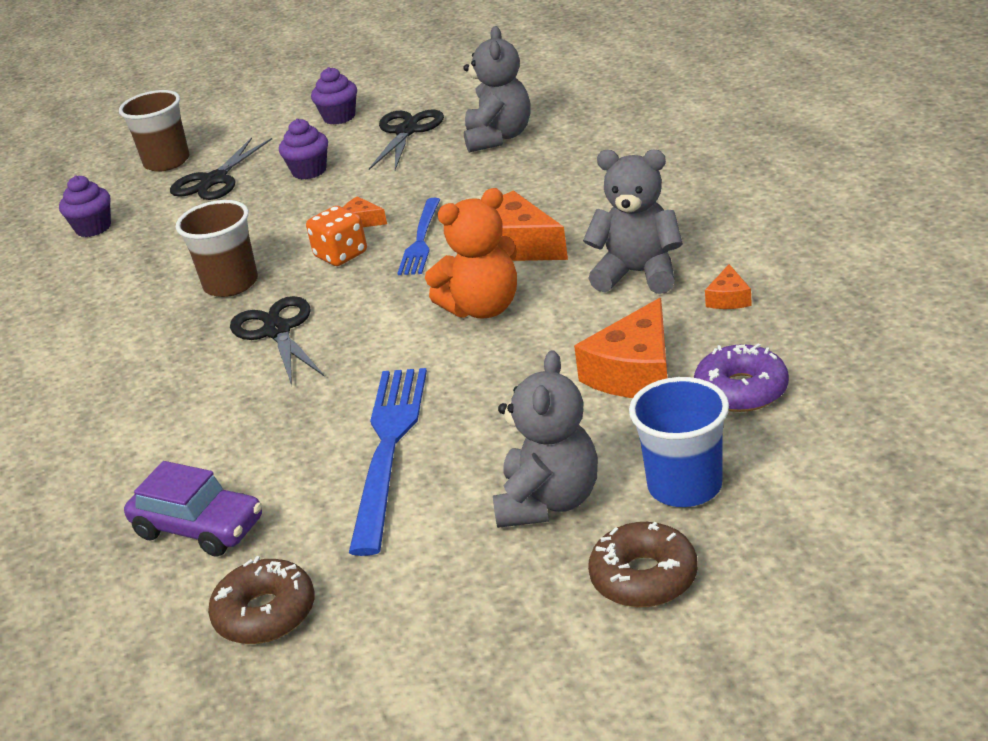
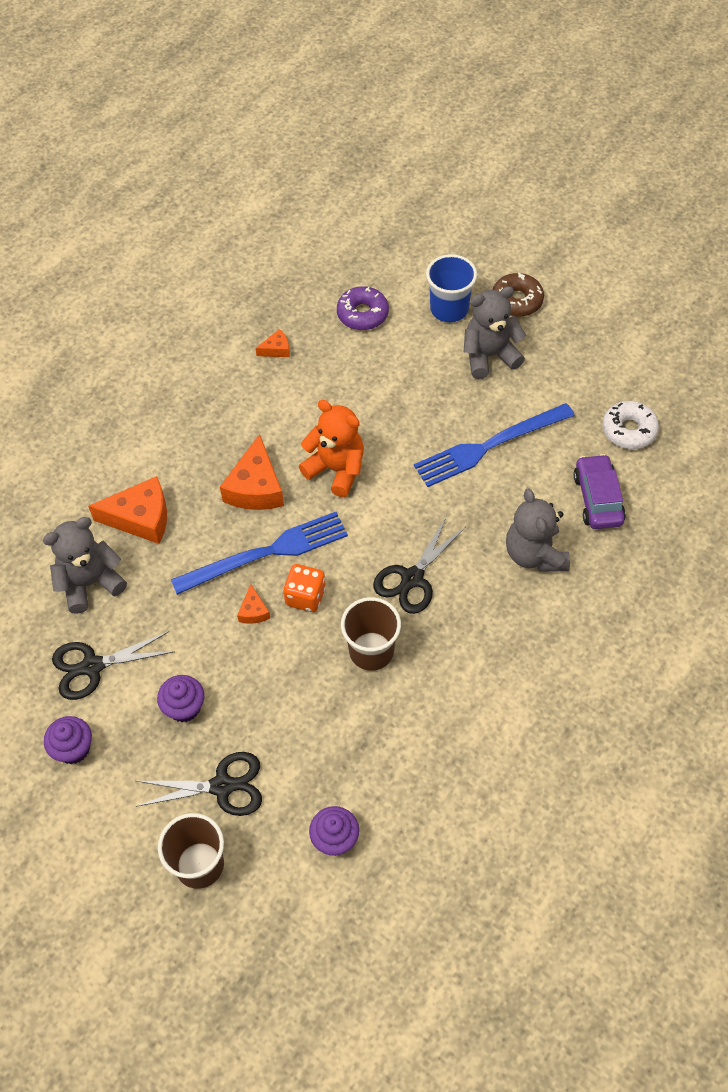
camera: 125 degrees left, 25 degrees up
(265, 613) = (629, 430): brown donut -> white donut
(421, 240) = (266, 553): blue fork -> blue fork, size x1.60
(635, 372) = (368, 364): orange cheese -> orange cheese (141, 518)
(638, 274) = (265, 403): grey teddy bear -> grey teddy bear (535, 554)

